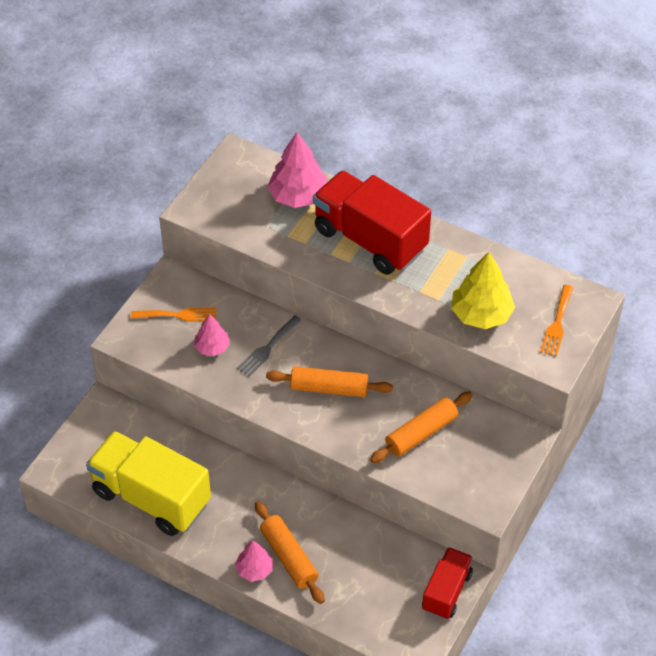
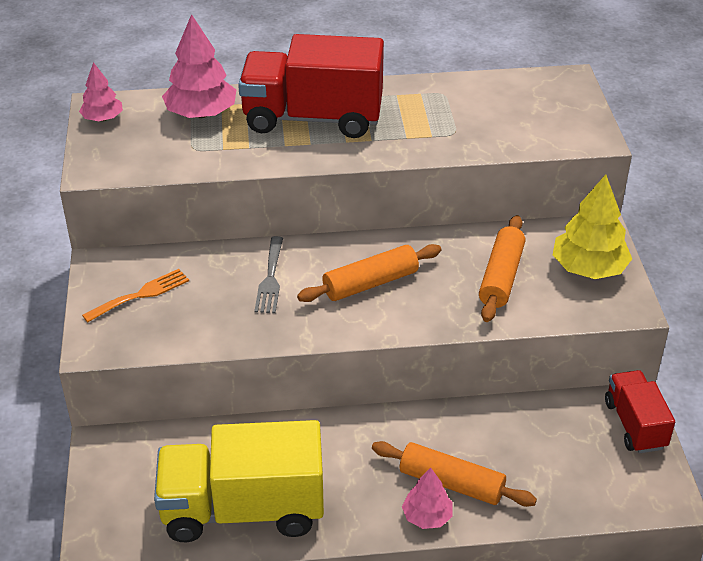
camera: 35 degrees left, 10 degrees down
(212, 347) = (208, 306): pink tree -> pink tree (102, 118)
(481, 314) = (484, 130): yellow tree -> yellow tree (588, 268)
(557, 324) = (559, 108): orange fork -> none

